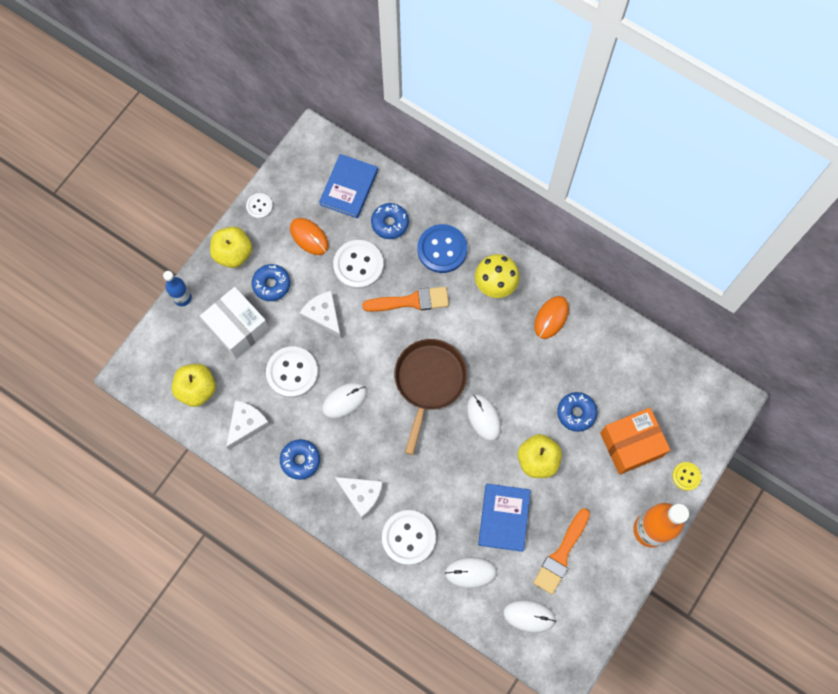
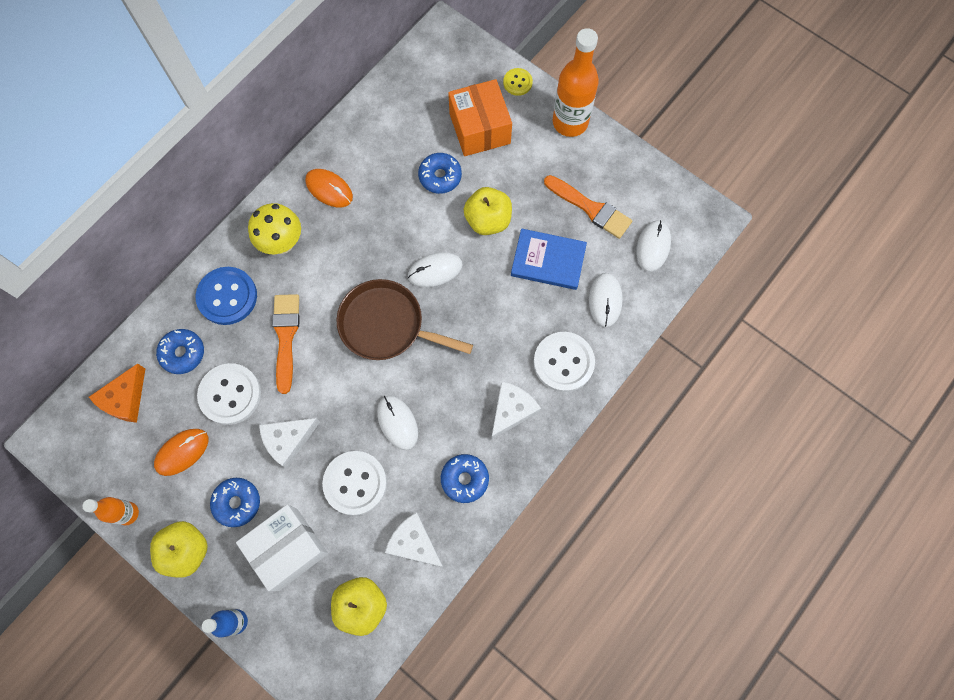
camera: 85 degrees left, 0 degrees up
(259, 206) = (127, 513): white button -> orange bottle
(349, 187) = (125, 399): blue book -> orange cheese

